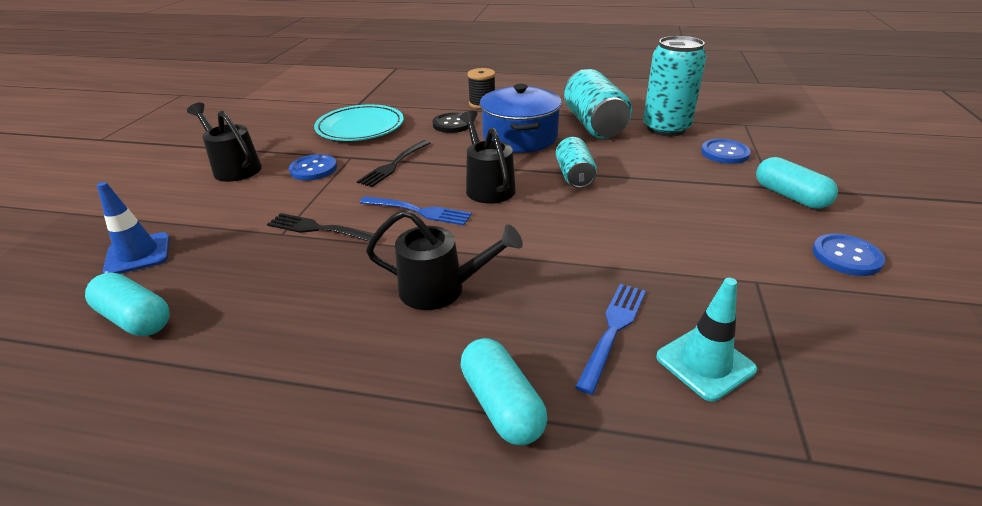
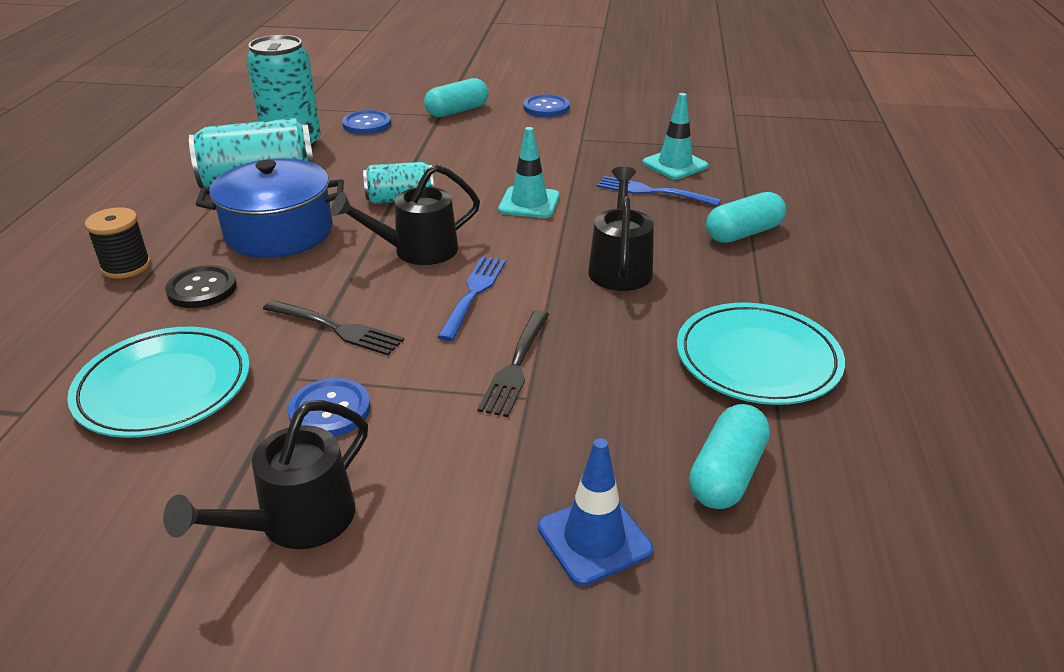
camera: 95 degrees left, 0 degrees up
(251, 365) = (757, 359): none -> turquoise plate
(573, 239) = (529, 203): none -> turquoise traffic cone

